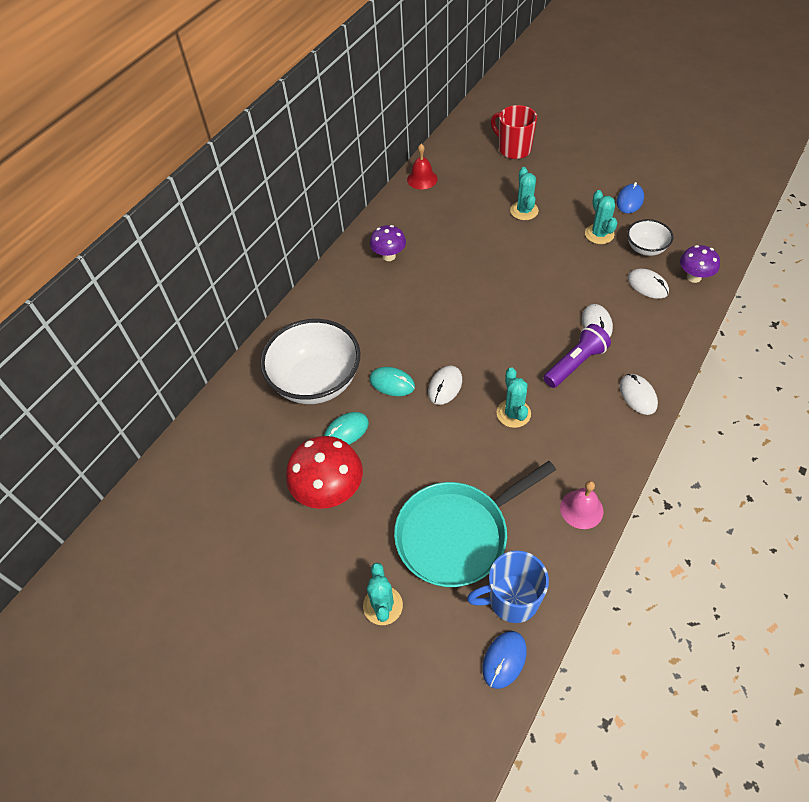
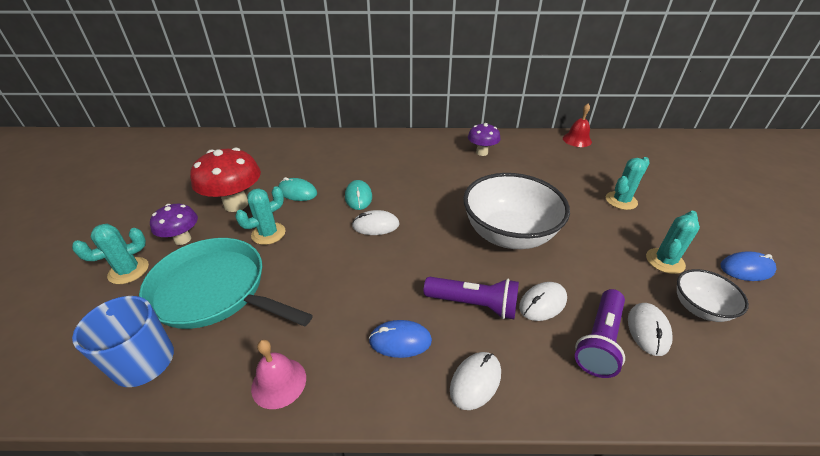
camera: 55 degrees right, 15 degrees down
(316, 381) = (335, 164): white bowl -> white bowl (508, 234)
(504, 660) = (66, 381): blue mouse -> blue mouse (400, 340)
(513, 149) = (681, 170): red mug -> none
(513, 413) = (375, 279): turquoise cactus -> turquoise cactus (268, 233)
(642, 314) = (599, 341): none -> purple flashlight
(694, 277) = (721, 376): purple mushroom -> purple mushroom (182, 239)

